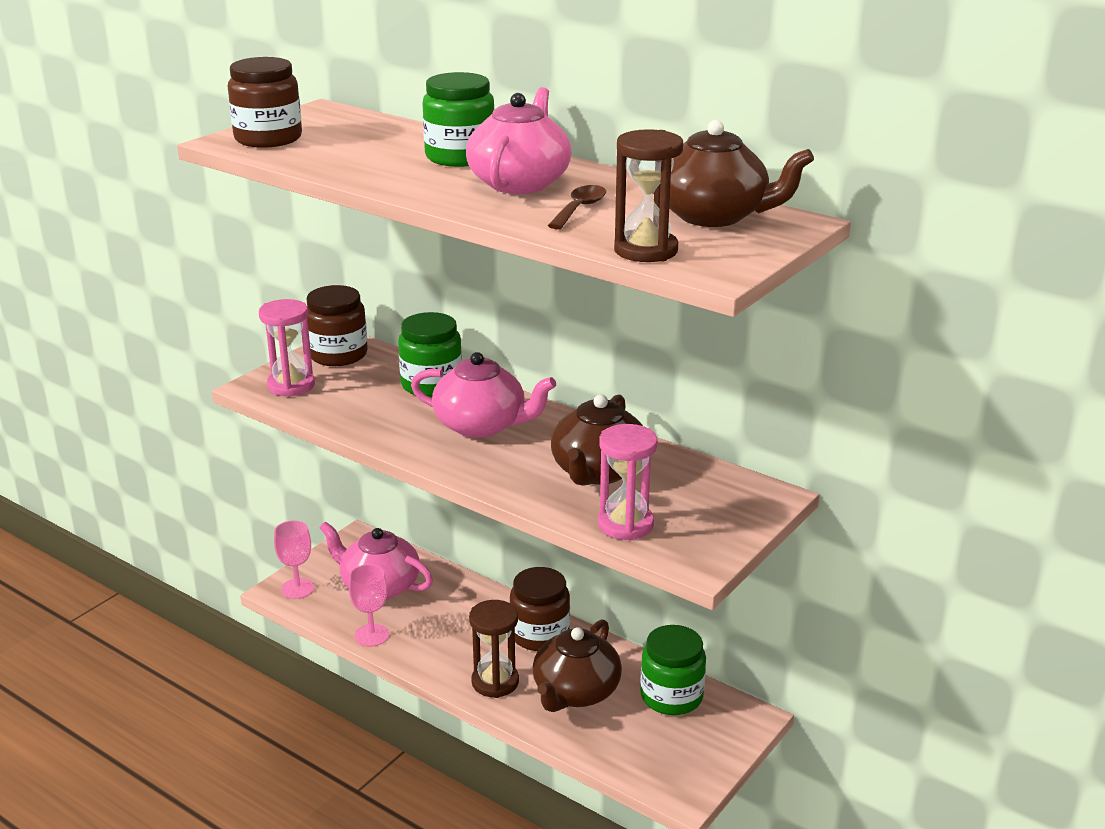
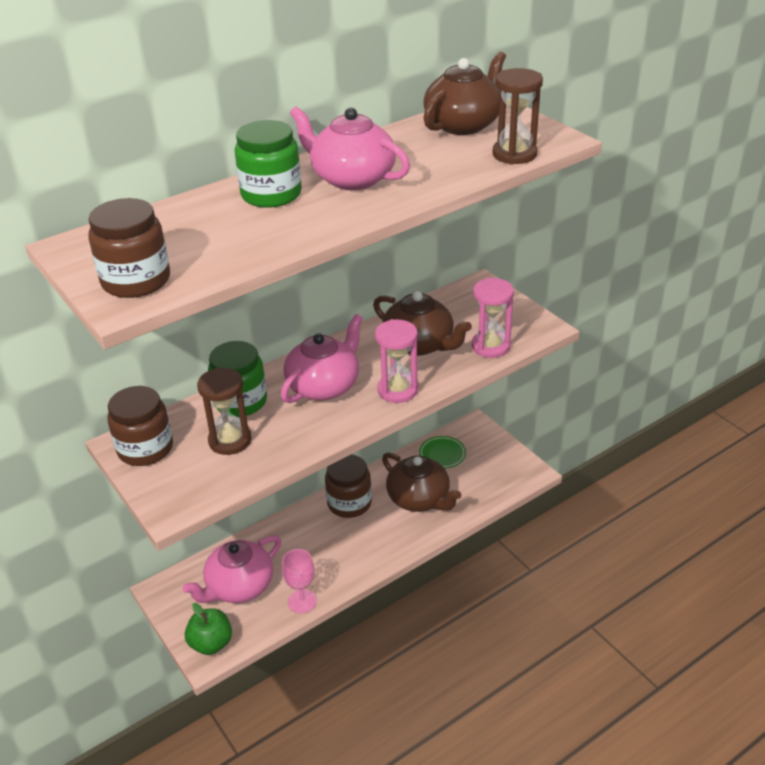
camera: 70 degrees left, 10 degrees up
(291, 385) = (185, 485): pink hourglass -> pink hourglass (397, 390)
(297, 589) = (211, 643): pink goblet -> green apple
(495, 682) = (391, 538): brown hourglass -> brown hourglass (230, 440)
(579, 209) = (423, 164): brown spoon -> none
(671, 696) = (442, 454): green jar -> green plate

